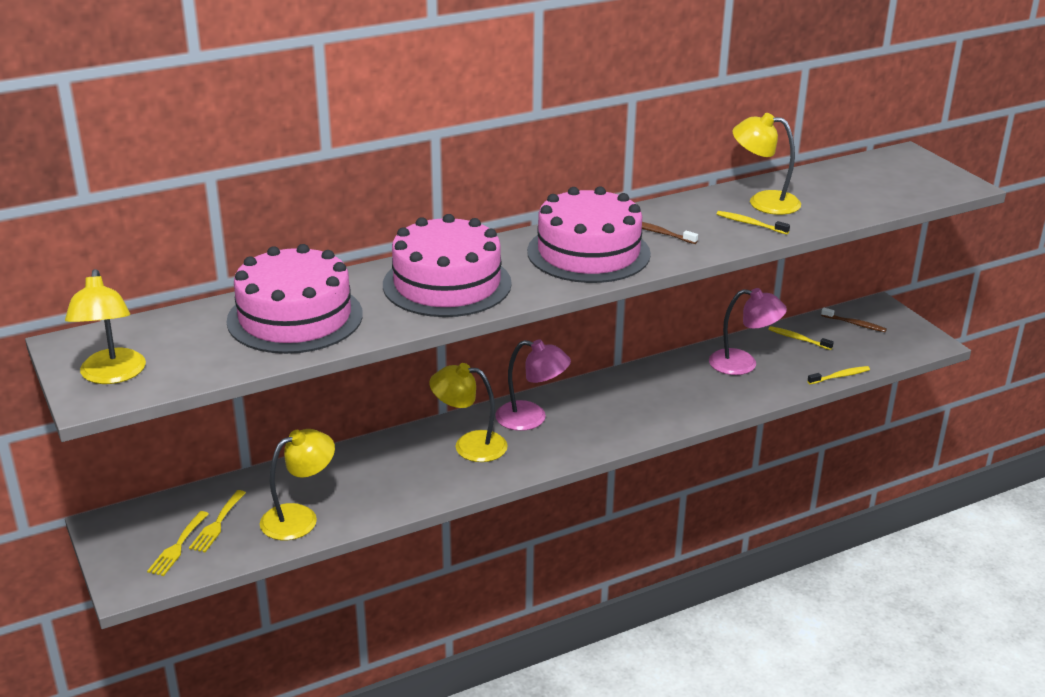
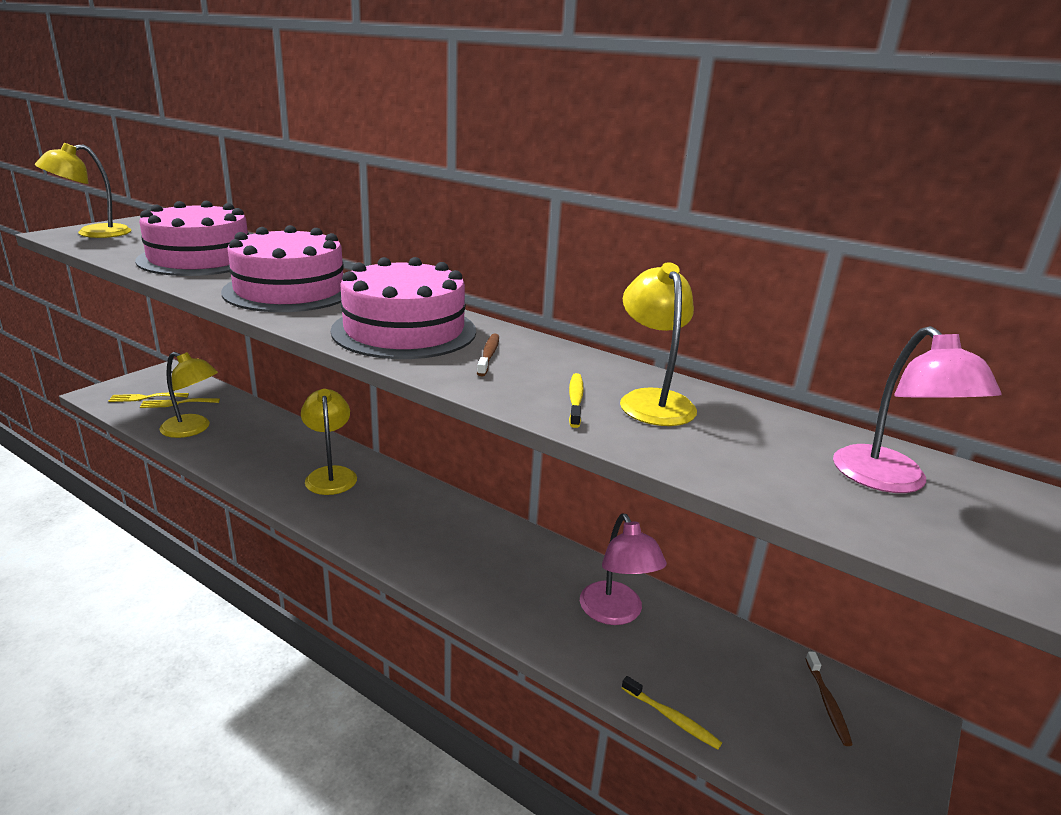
camera: 60 degrees right, 5 degrees down
(531, 418) = (394, 495): pink lamp -> pink lamp (890, 481)
(798, 339) = (724, 650): yellow toothbrush -> none

